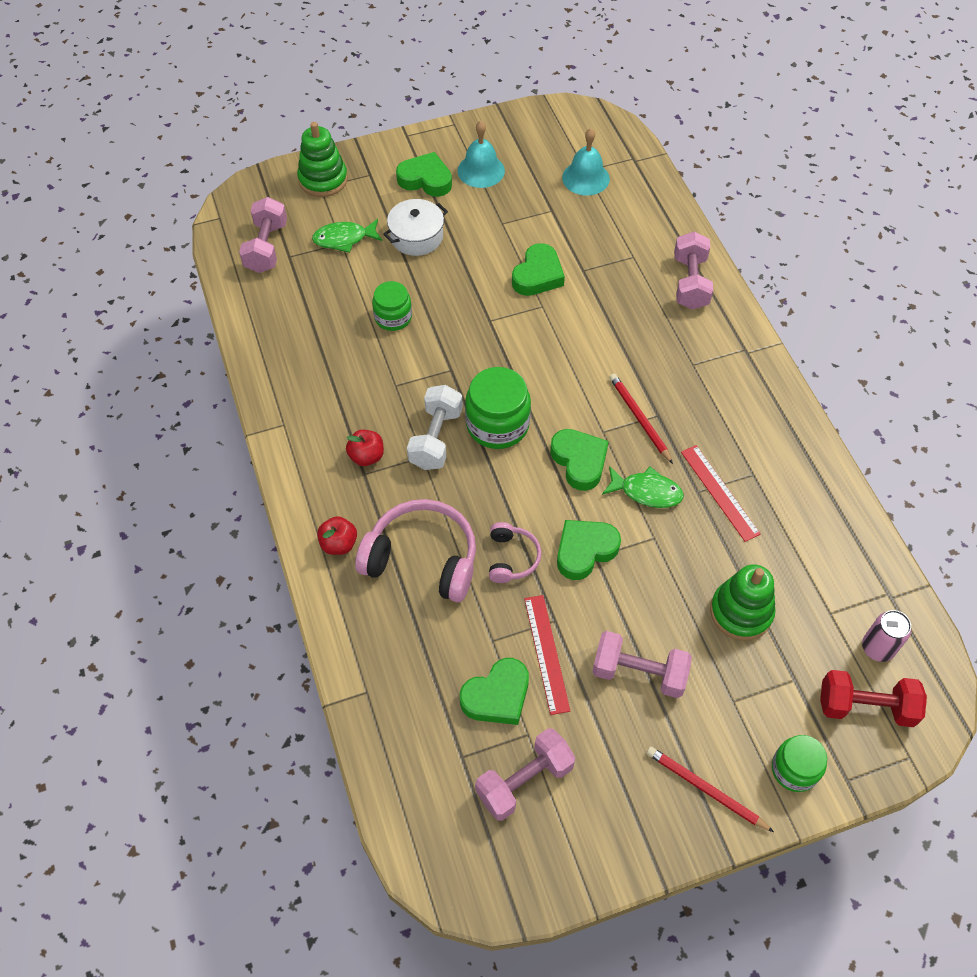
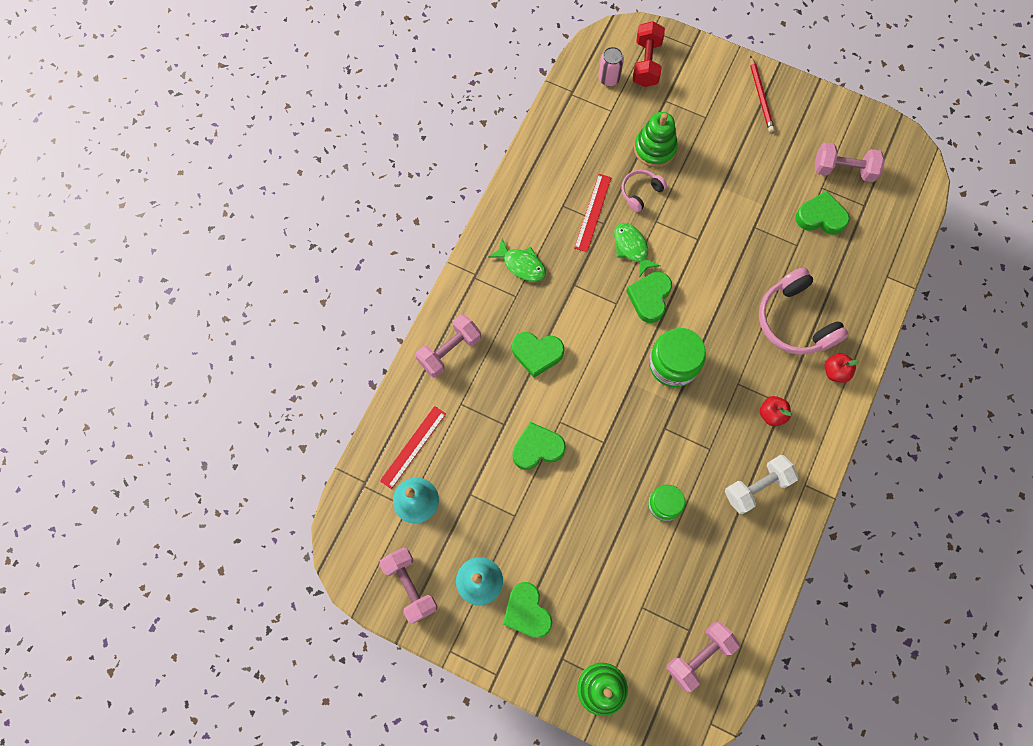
camera: 135 degrees left, 15 degrees up
(344, 239) = (637, 609): green fish -> green fish (521, 264)
(416, 236) = (584, 561): white pot -> none
(436, 438) = (719, 388): white dumbbell -> white dumbbell (757, 487)
(512, 558) = (744, 278): pink headphones -> pink headphones (640, 192)
(546, 653) = (775, 215): red ruler -> red ruler (413, 447)
(585, 551) = (701, 247): green heart -> green heart (537, 354)
(639, 418) = (587, 292): red pencil -> none
(639, 673) = (738, 167): pink dumbbell -> pink dumbbell (410, 586)
(794, 769) = (710, 69): green jar -> none
(865, 706) = (646, 63): red dumbbell -> red dumbbell turned 45 degrees clockwise

